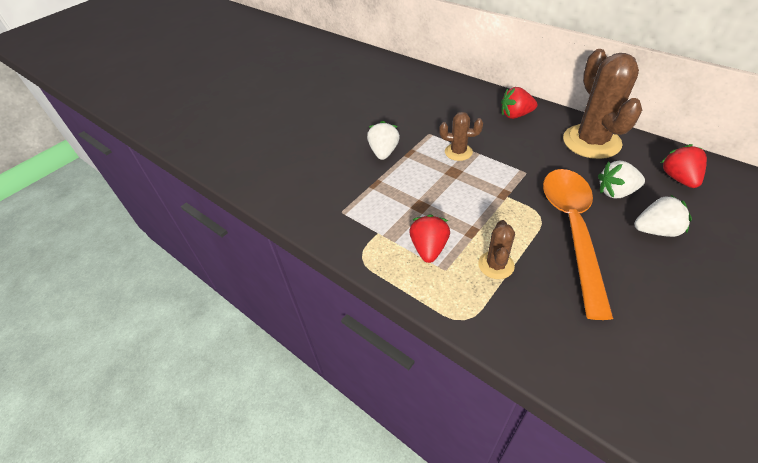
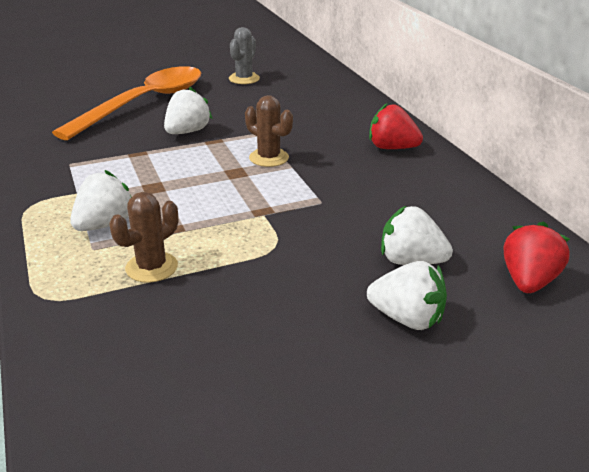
camera: 25 degrees right, 15 degrees down
(363, 92) = (244, 79): none -> grey cactus
(429, 248) = (105, 224): red strawberry -> white strawberry
(572, 230) = (293, 274): orange spoon -> orange spoon (144, 103)
(591, 142) = (455, 203): brown cactus -> none

